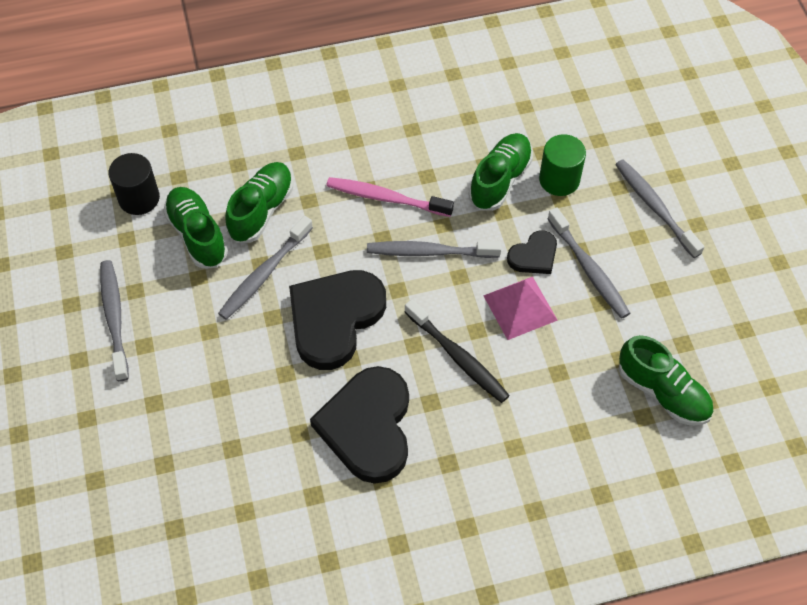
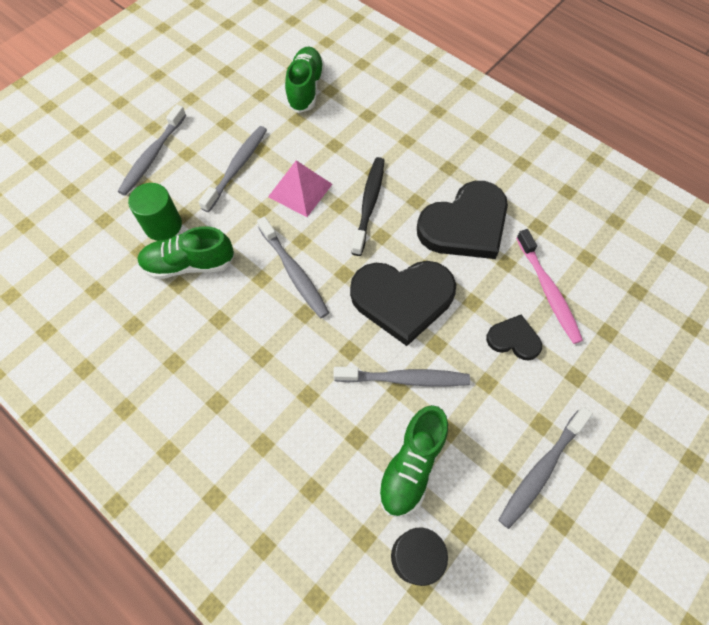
camera: 125 degrees left, 5 degrees up
(261, 210) = (346, 428): green shoe -> none
(386, 198) = (263, 335): pink toothbrush -> pink toothbrush (548, 291)
(534, 255) = (248, 205): black heart -> black heart (513, 339)

